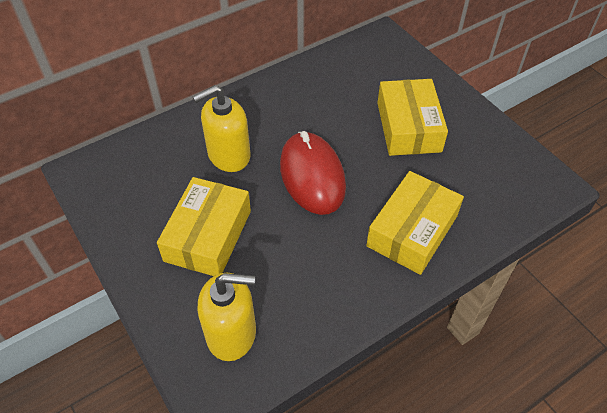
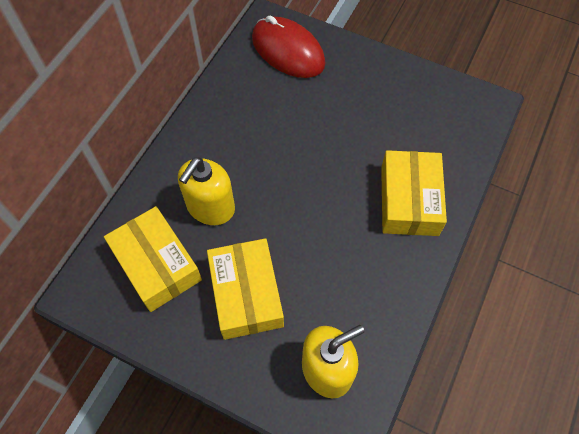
camera: 30 degrees left, 10 degrees up
(312, 176) = (297, 191): red mouse -> red mouse (288, 51)
(408, 127) = (347, 104): yellow box -> yellow box (156, 264)

